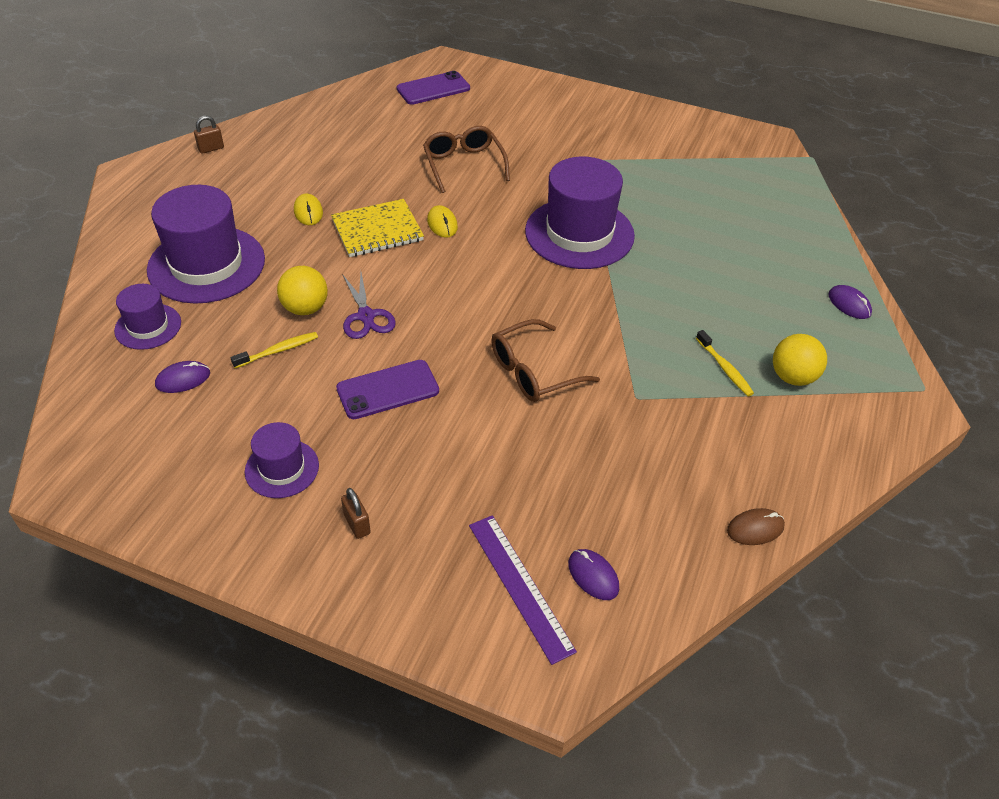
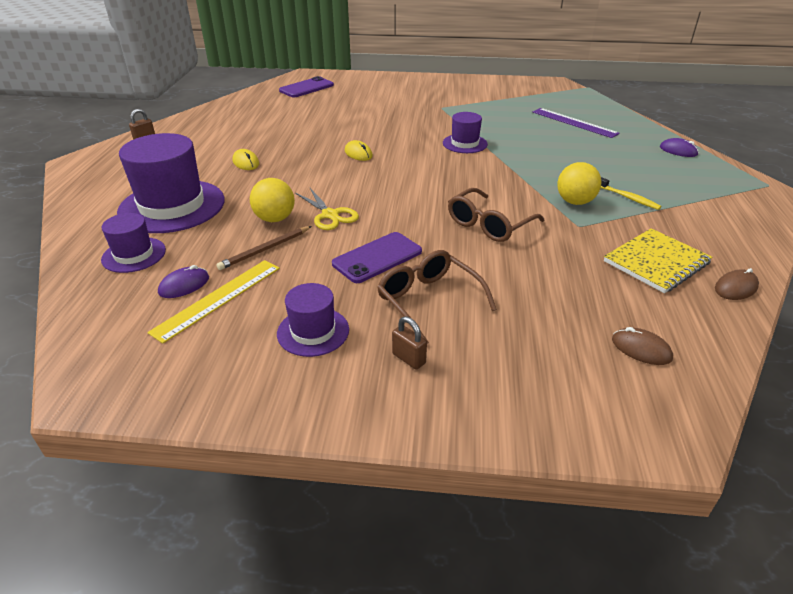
camera: 15 degrees left, 10 degrees down
(209, 404) = (218, 298): none -> yellow ruler
(278, 351) = (265, 250): yellow toothbrush -> brown pencil
(366, 316) = (330, 215): purple scissors -> yellow scissors
(377, 230) = (309, 164): yellow notebook -> yellow notebook (656, 262)
(463, 164) = (354, 121): brown glasses -> brown glasses (428, 301)
(520, 586) = (586, 372): purple ruler -> purple ruler (574, 122)
(579, 233) = (465, 144): purple hat -> purple hat, size x0.52
(593, 576) = (641, 349): purple mouse -> brown mouse
(792, 377) = (678, 194): yellow ball -> yellow ball (575, 202)

